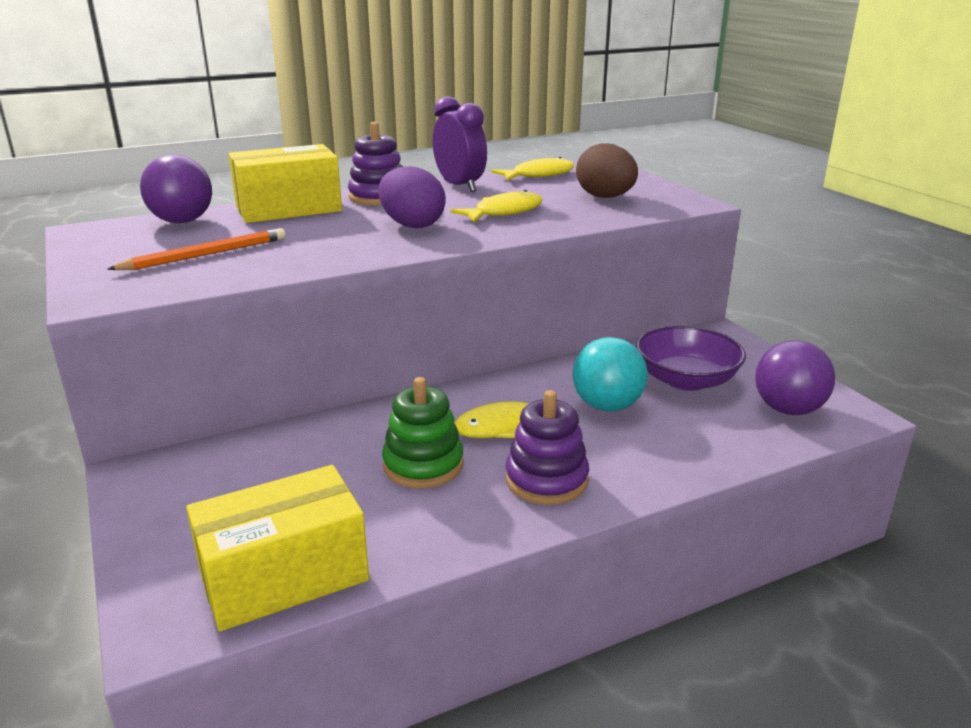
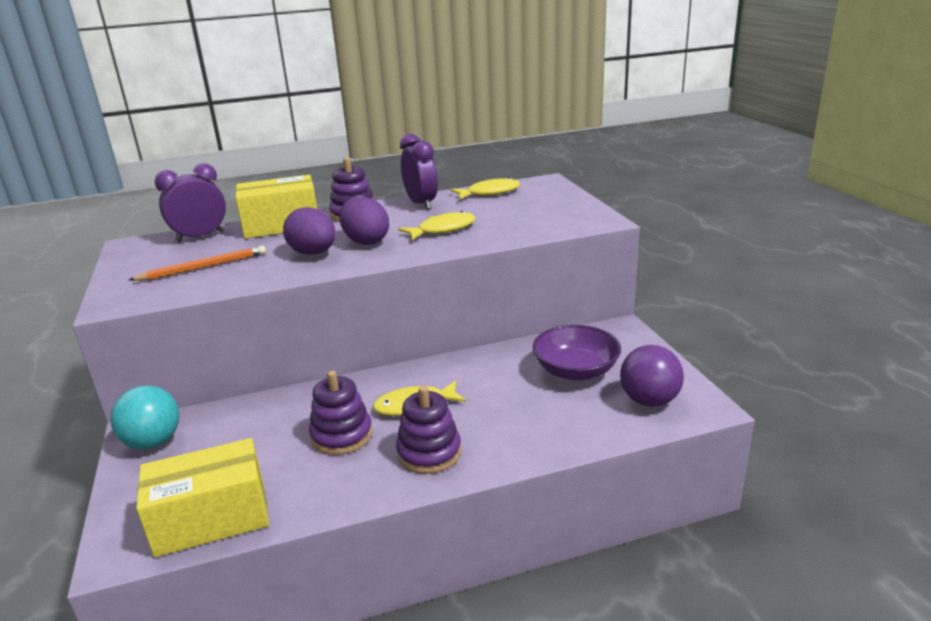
camera: 10 degrees right, 0 degrees up
(182, 221) = (200, 237): purple ball -> purple clock
(350, 238) = (313, 253): none -> purple egg
(423, 465) = (342, 435): green stacking toy -> purple stacking toy
(605, 197) = (531, 215): brown egg -> none
(607, 406) = (502, 391): turquoise ball -> turquoise ball (153, 442)

